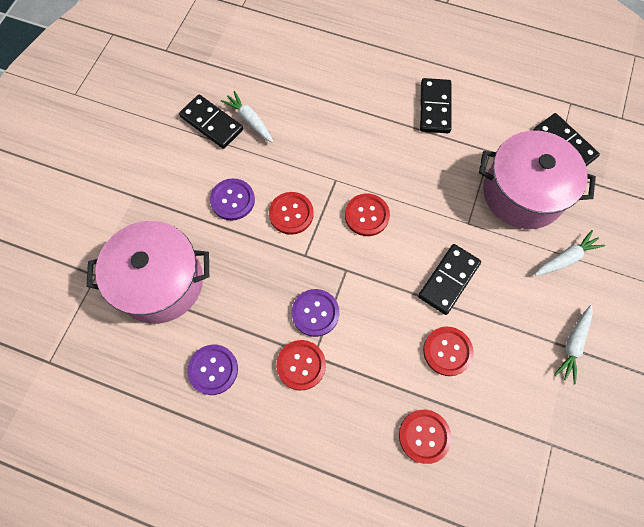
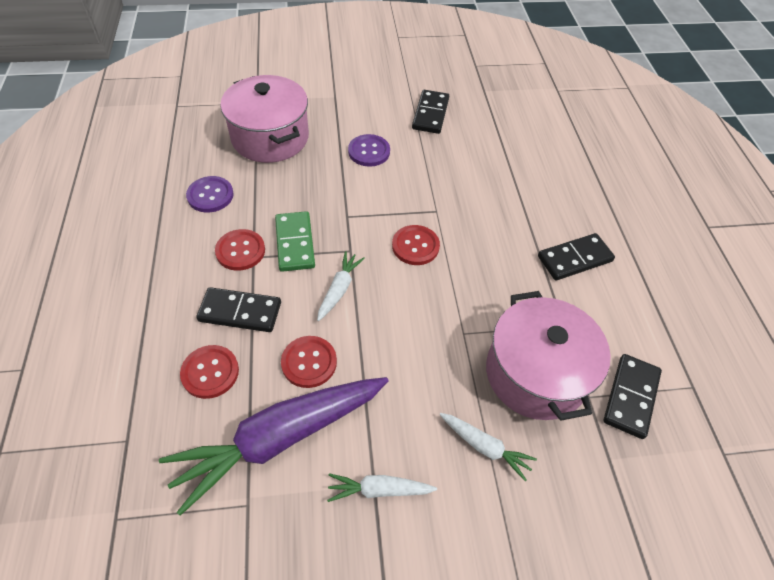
camera: 60 degrees right, 15 degrees down
(249, 120) = (451, 134): white carrot -> white carrot (339, 289)
(291, 214) = (381, 192): red button -> none
(315, 313) = (295, 243): purple button -> green domino
(448, 280) = (388, 337): black domino -> black domino (240, 312)
(507, 401) = (279, 439): none -> purple carrot

